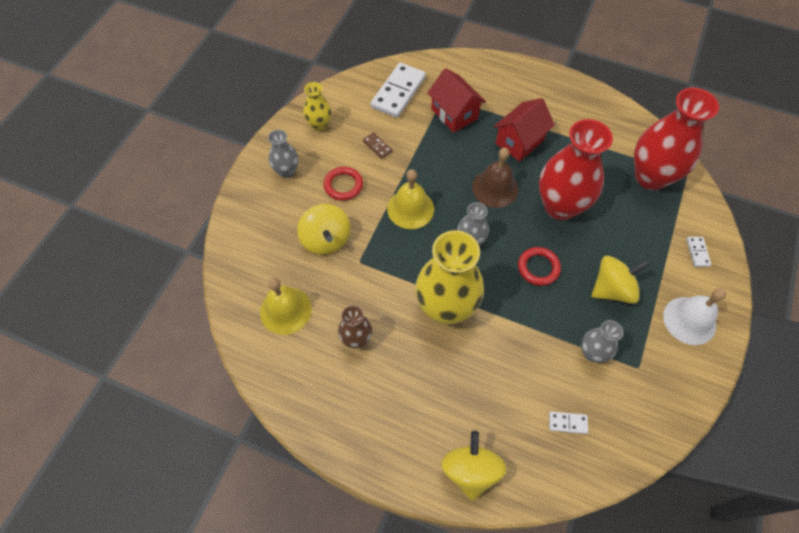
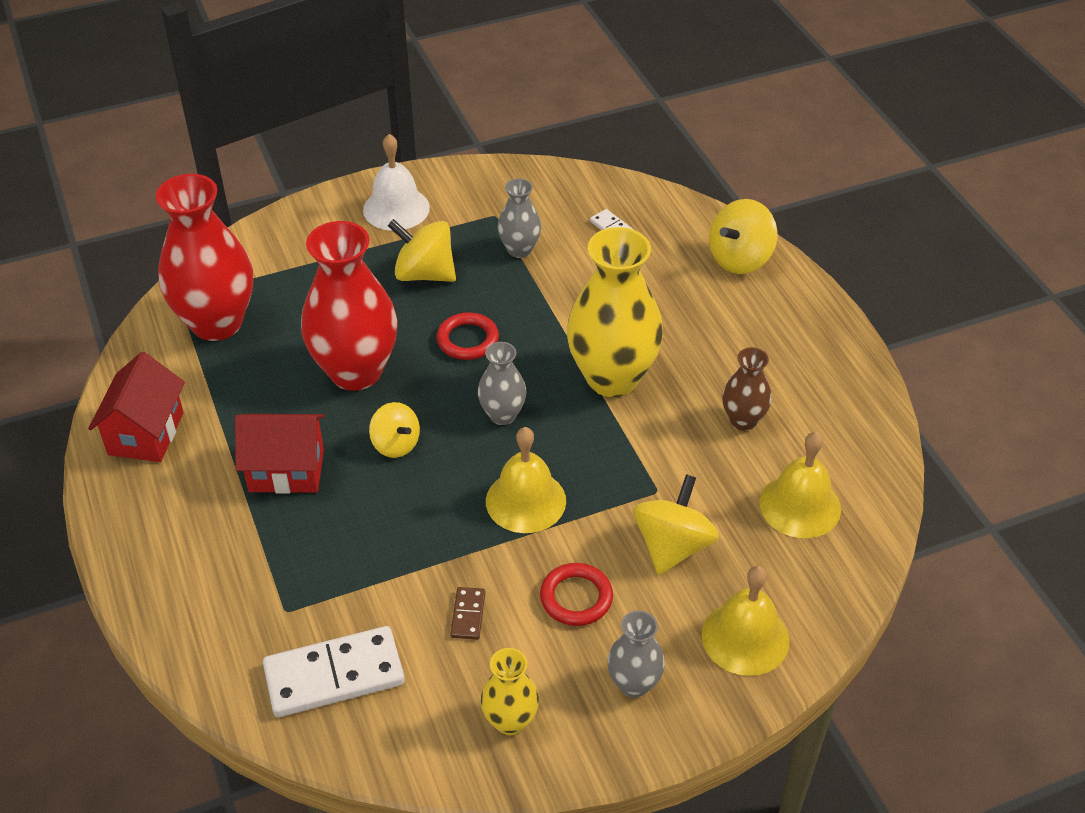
camera: 135 degrees left, 15 degrees down
(258, 224) = (745, 638): none -> yellow bell
(454, 114) = (307, 574): red house -> red house (146, 433)
(495, 188) = (396, 444): brown bell -> yellow spinning top
(697, 252) = (297, 239): white domino -> none

